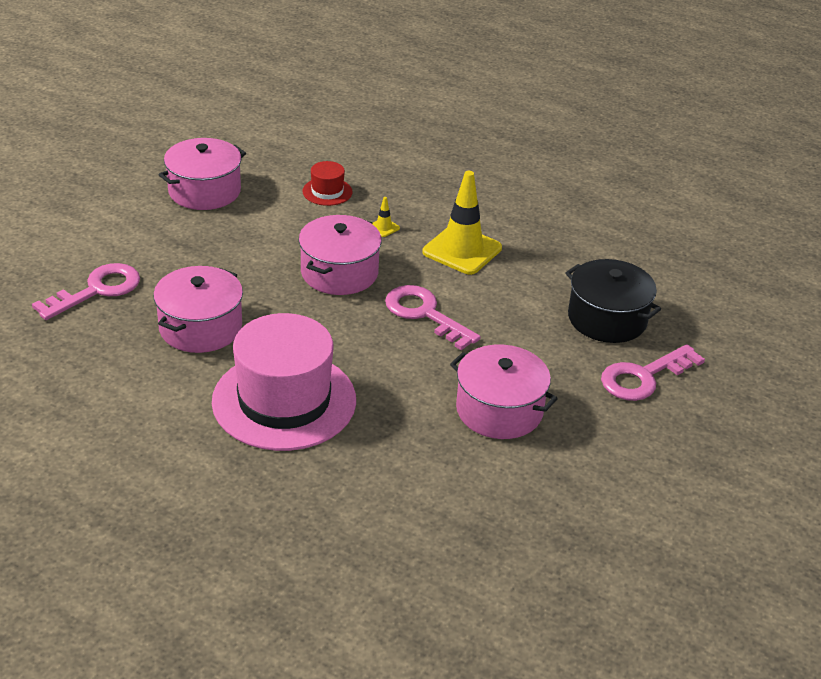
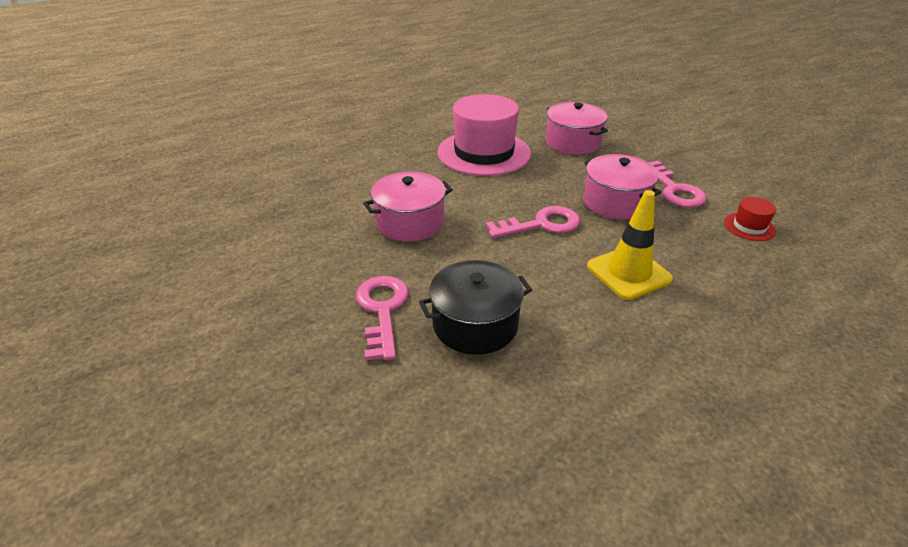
camera: 120 degrees right, 0 degrees up
(96, 290) = (627, 121): pink key -> pink key (674, 189)
(204, 191) = (752, 173): pink pot -> none
(383, 227) = (680, 240): yellow traffic cone -> none

